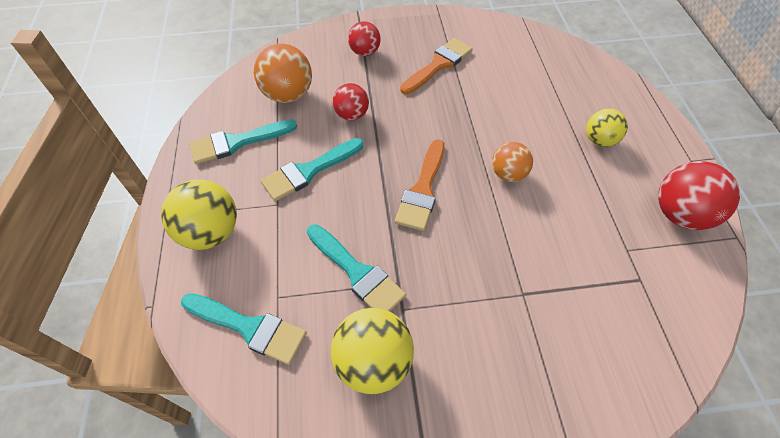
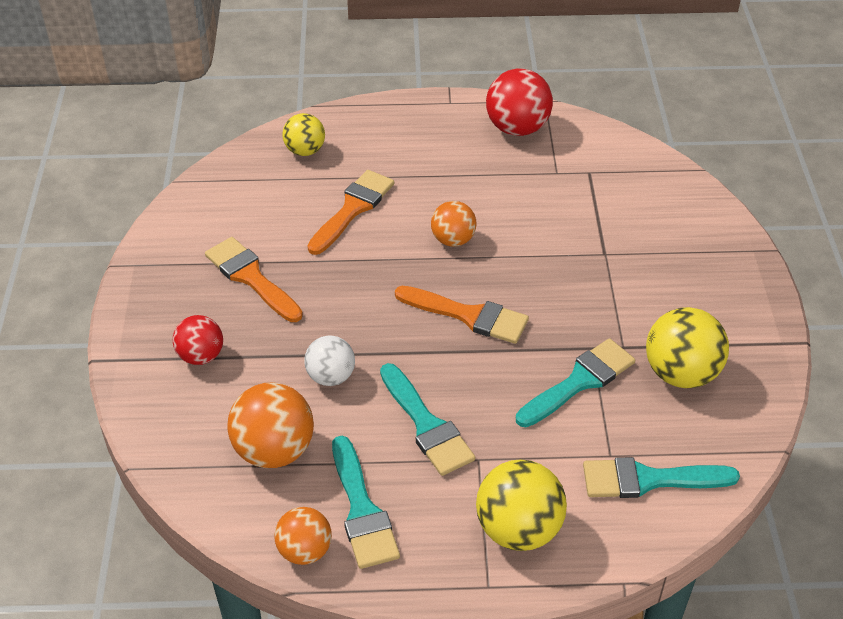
camera: 85 degrees left, 10 degrees down
(209, 118) = (305, 550): none -> orange ball
(249, 328) = (648, 480): turquoise brush -> turquoise brush turned 120 degrees counterclockwise
(352, 115) = (331, 376): red ball -> white ball
(525, 109) = (353, 209): none -> orange brush
(599, 140) = (413, 159): yellow ball -> yellow ball (305, 151)

